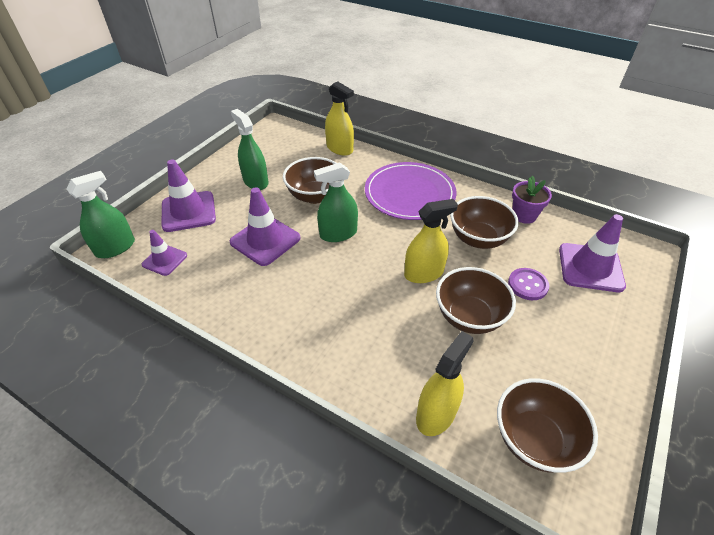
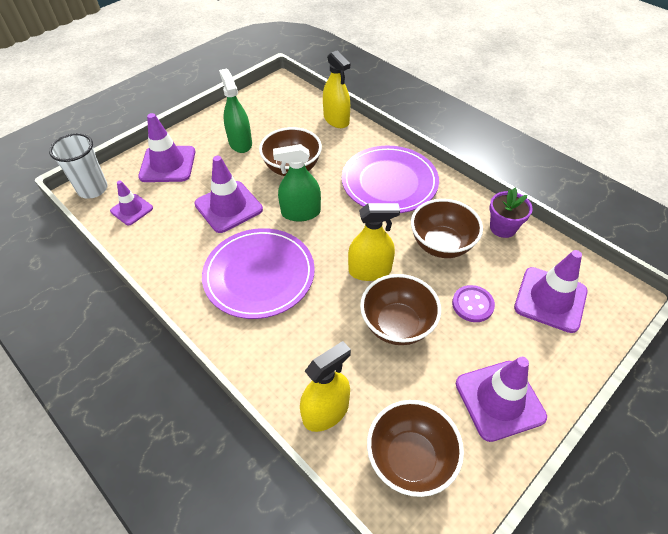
camera: 15 degrees right, 5 degrees up
(115, 247) = (93, 189): green spray bottle -> white cup
(319, 297) = (259, 275): none -> purple plate
(588, 364) = (499, 400): none -> purple traffic cone

